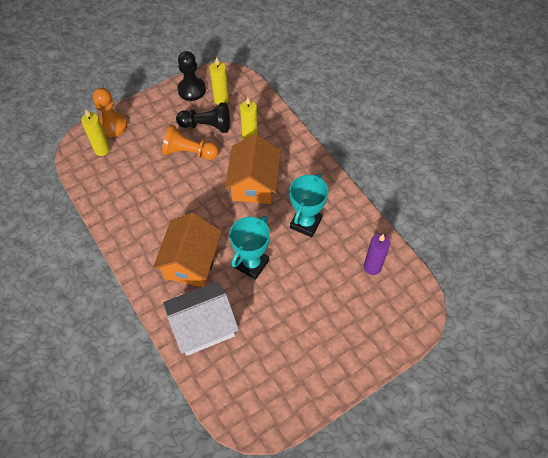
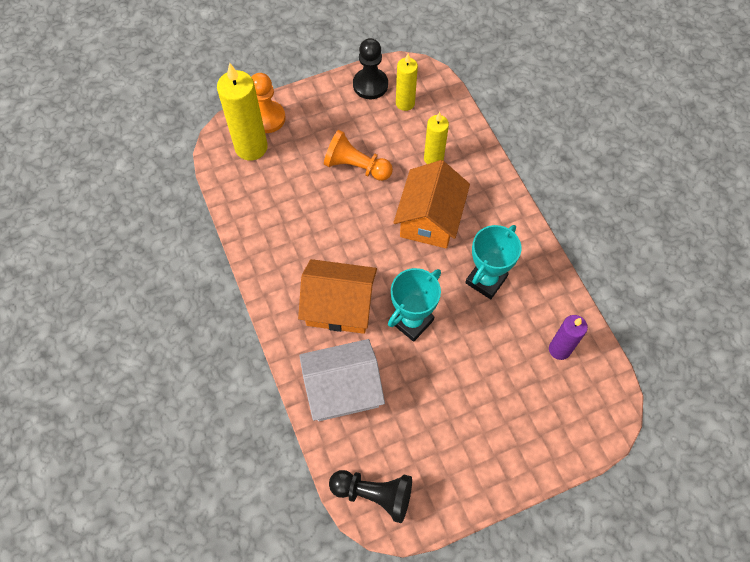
camera: 10 degrees right, 5 degrees up
(102, 149) = (251, 147): yellow candle -> yellow candle, size x1.66
(191, 262) = (339, 306): orange house -> orange house turned 75 degrees clockwise
(206, 126) = (382, 135): black pawn -> black pawn (374, 494)

